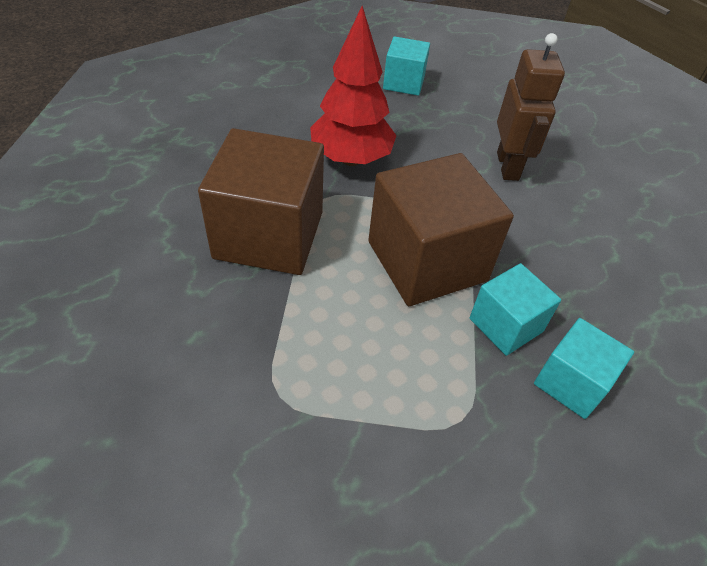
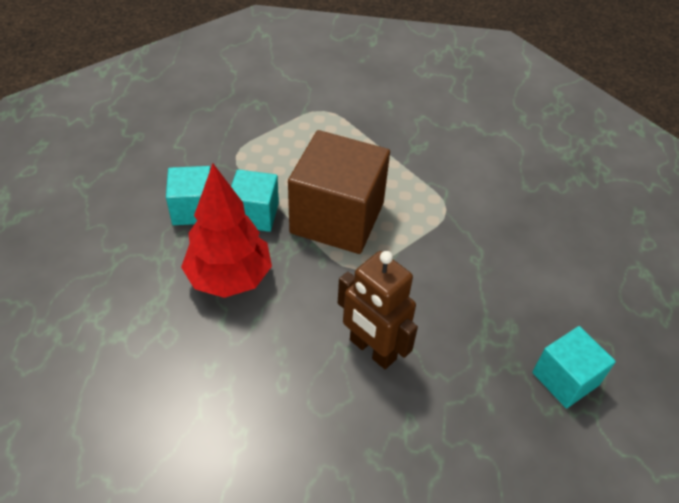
camera: 135 degrees right, 0 degrees up
(269, 235) = (435, 165): brown cube -> none
(350, 159) = (476, 252): red tree -> red tree (230, 278)

